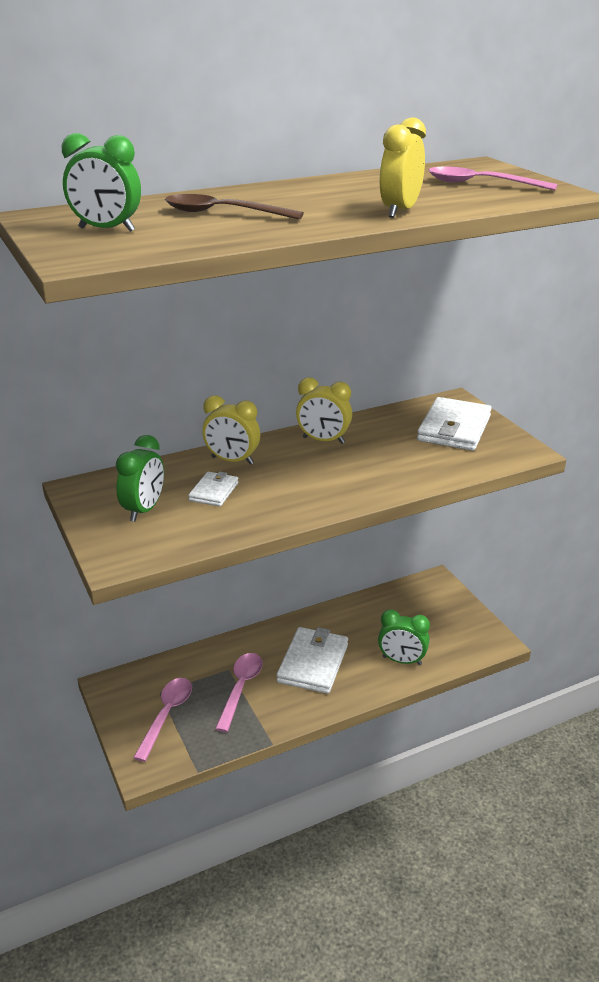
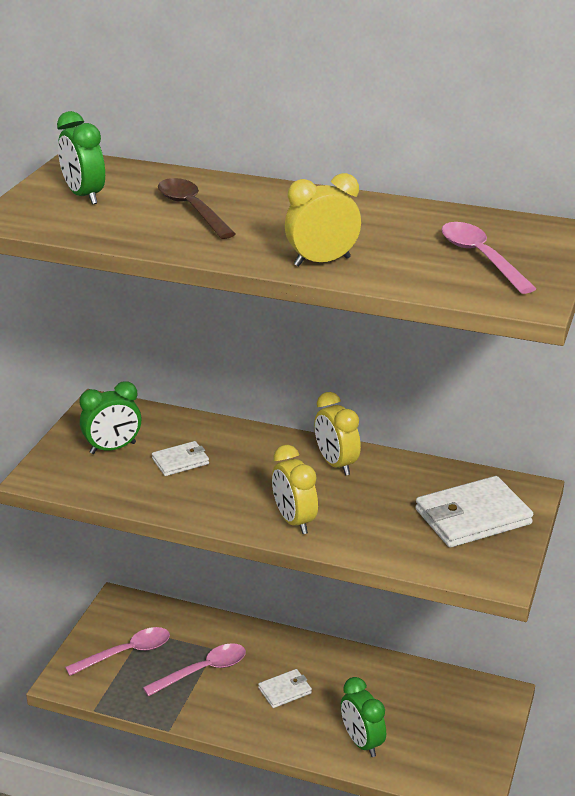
camera: 45 degrees right, 0 degrees up
(232, 460) = (236, 442): yellow clock -> yellow clock (294, 521)
(313, 663) = (285, 690): white wallet -> white wallet, size x0.53

